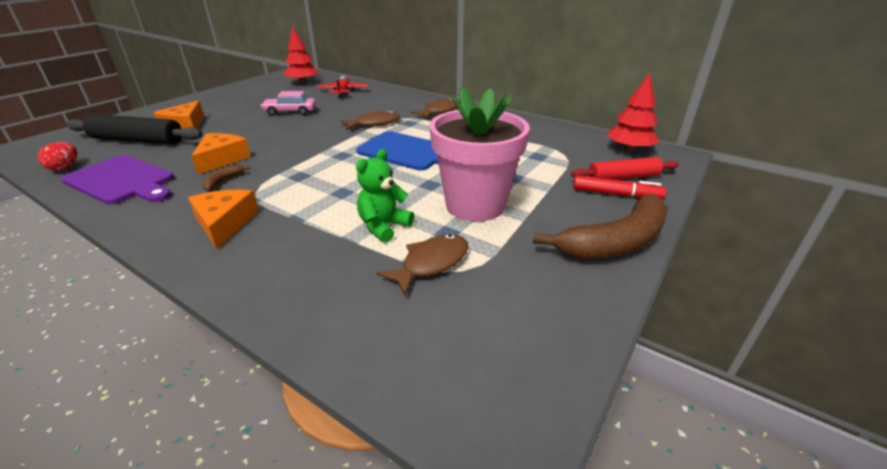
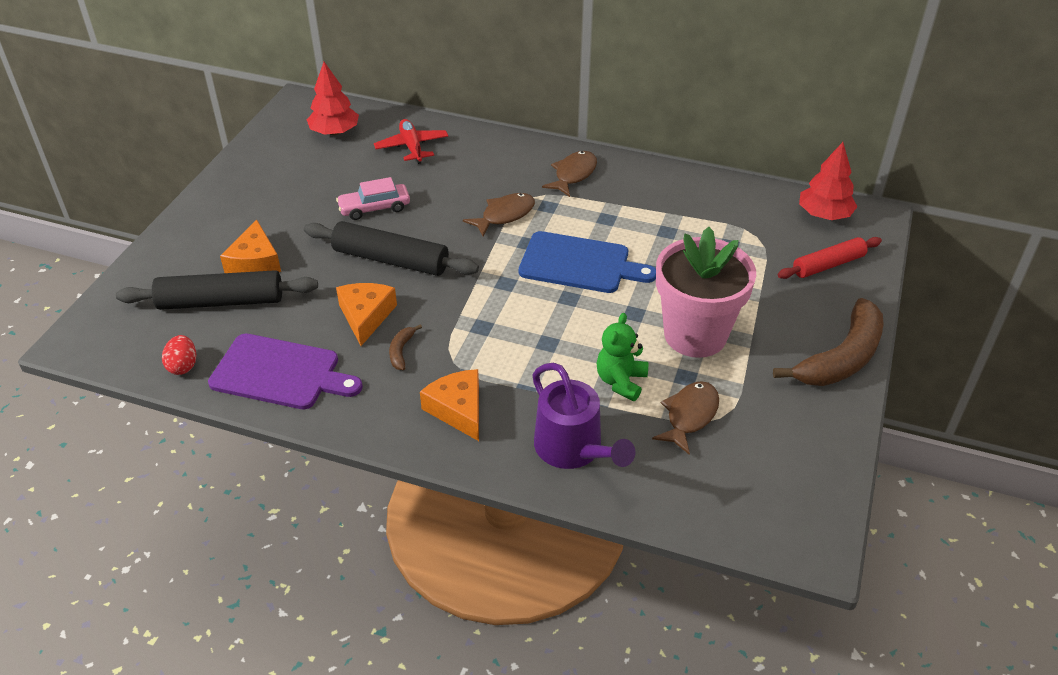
camera: 15 degrees left, 10 degrees up
(273, 135) = (391, 259): none -> black rolling pin
(295, 271) = (573, 449): none -> purple watering can
(616, 194) = (827, 292): red marker -> none

